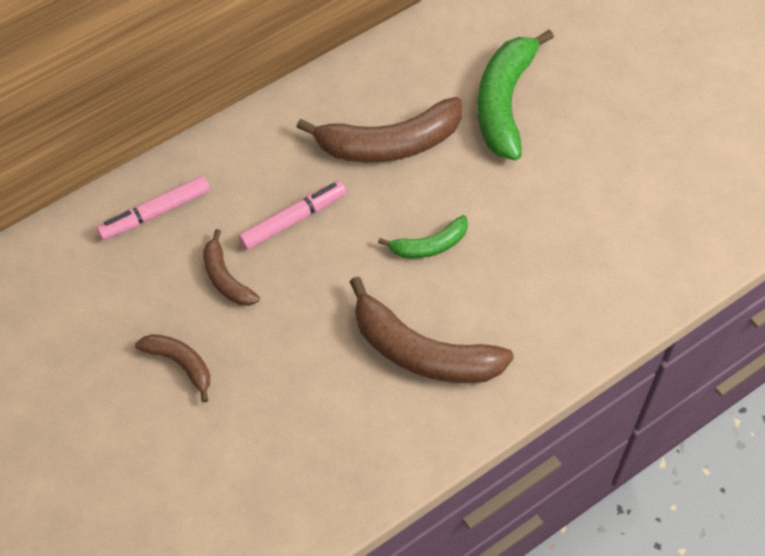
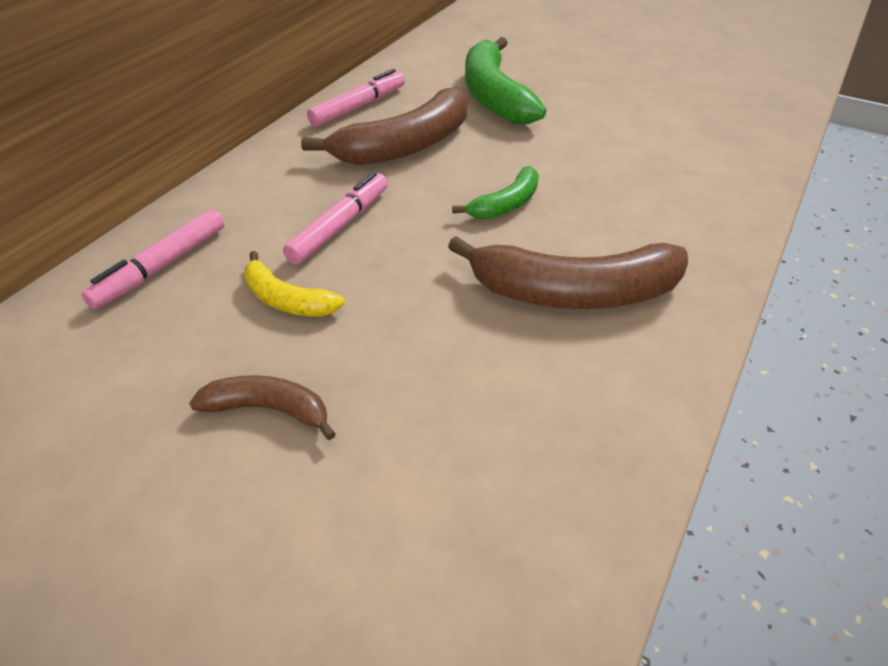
camera: 25 degrees left, 15 degrees down
(226, 278) = (286, 300): brown banana -> yellow banana
(376, 75) = (359, 107): none -> pink marker

